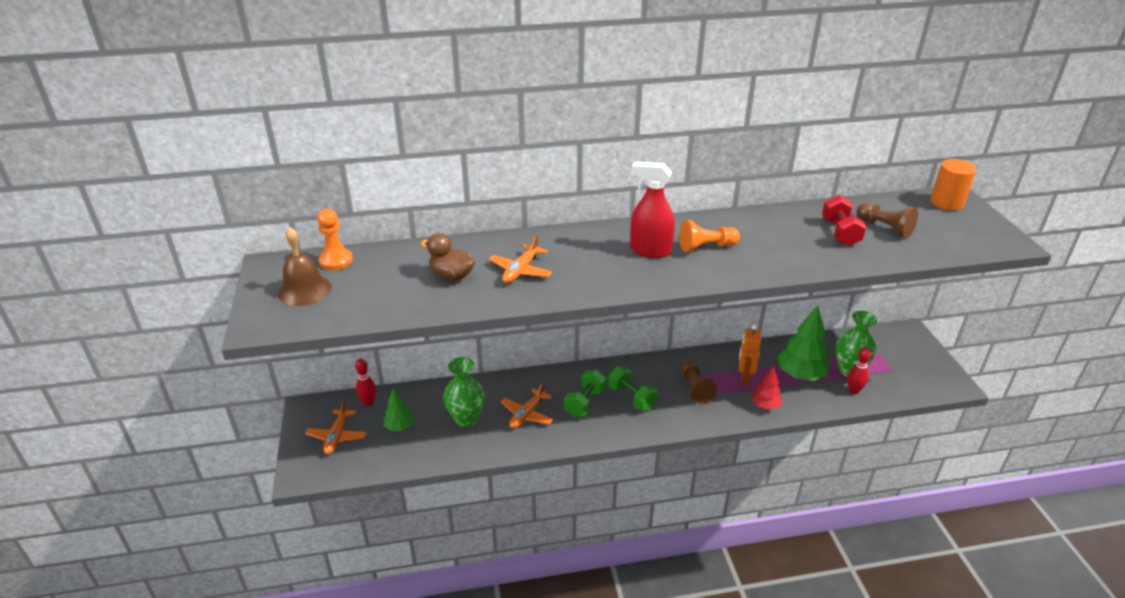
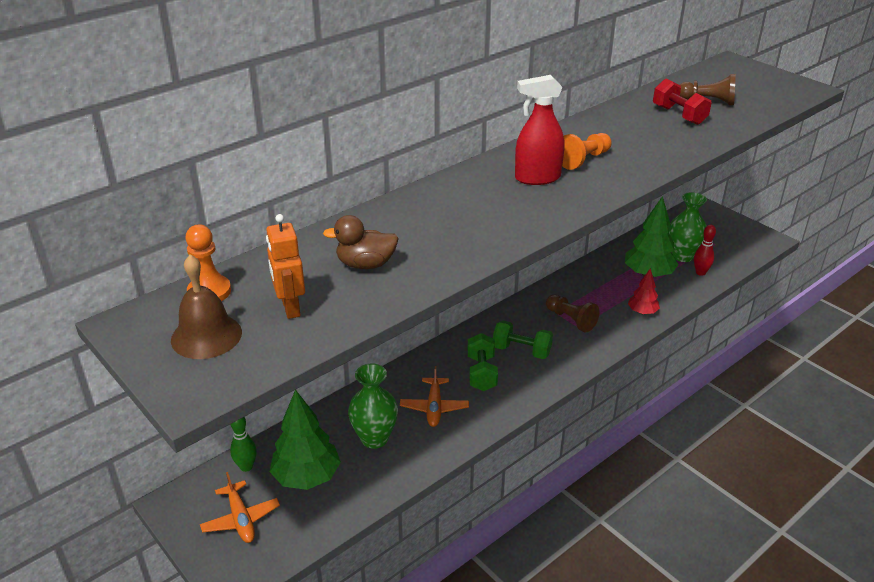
camera: 30 degrees left, 0 degrees up
(368, 402) = (246, 467): red bowling pin -> green bowling pin
(400, 427) = (307, 477): green tree -> green tree, size x1.78
(521, 271) = (433, 236): orange plane -> none
(744, 378) = (605, 294): orange robot -> orange robot (290, 308)
(946, 203) = (731, 68): orange cylinder -> none

